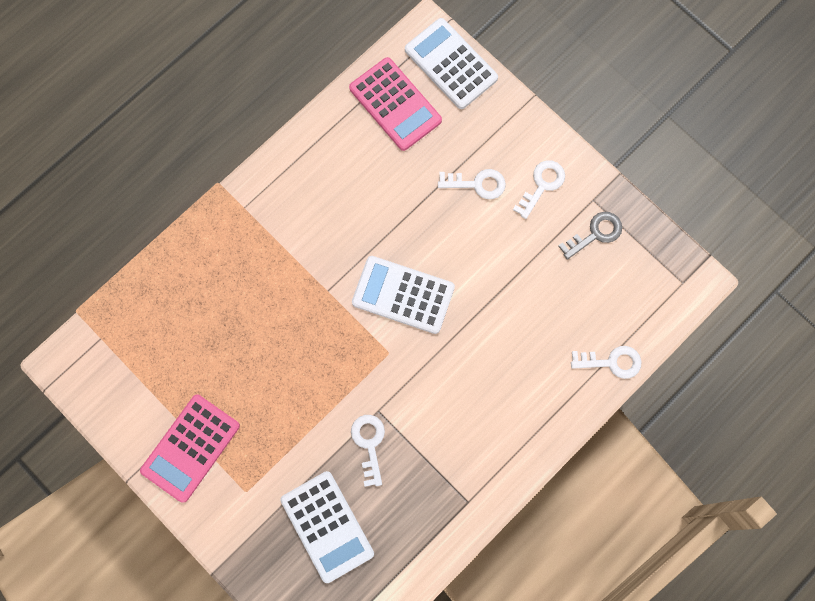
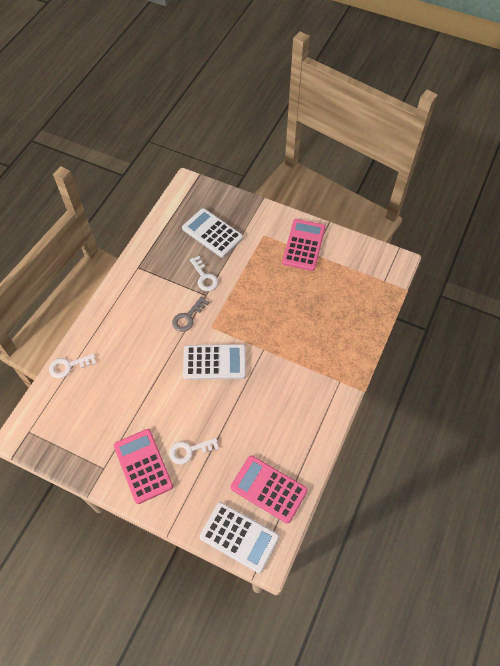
camera: 160 degrees right, 15 degrees down
(542, 185) = (143, 466): white key -> pink calculator
(595, 234) = (96, 444): grey key -> grey key (188, 317)

